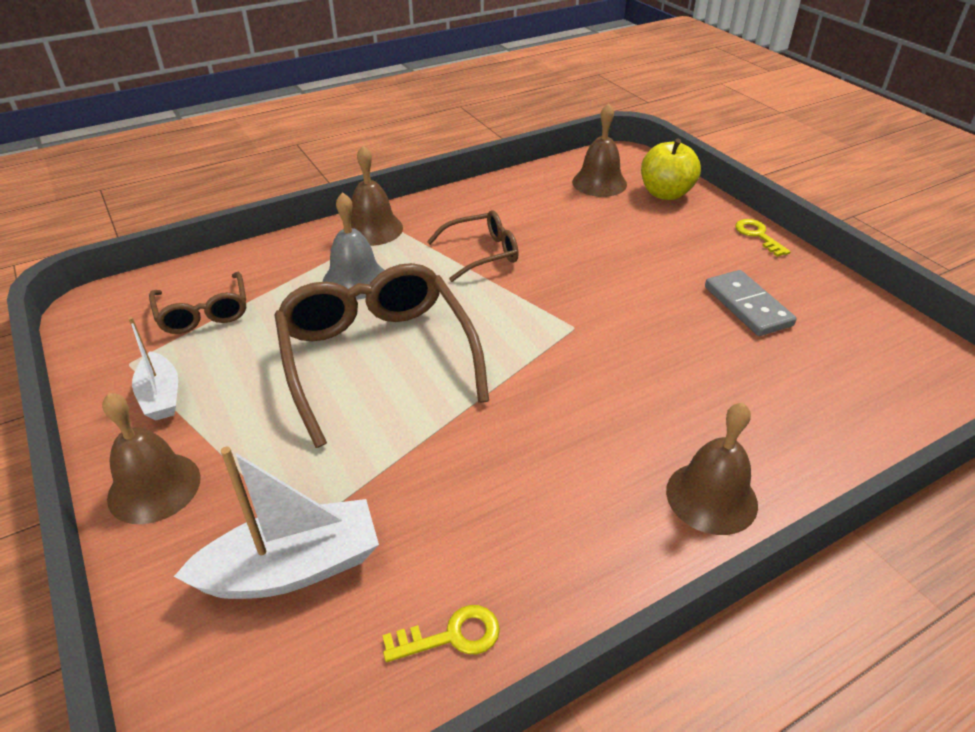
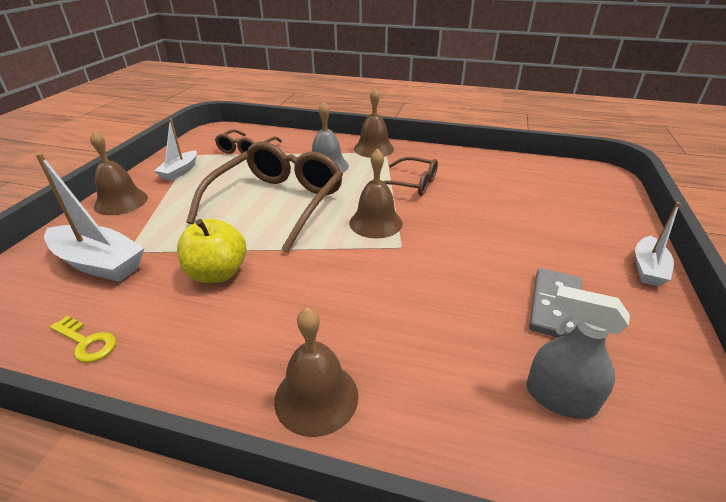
camera: 45 degrees right, 5 degrees down
(599, 183) = (556, 181): brown bell -> brown bell (375, 223)
(665, 193) = (602, 207): yellow apple -> yellow apple (217, 273)
(758, 235) = (648, 268): yellow key -> white boat
(832, 372) = (559, 398): none -> grey spray bottle

